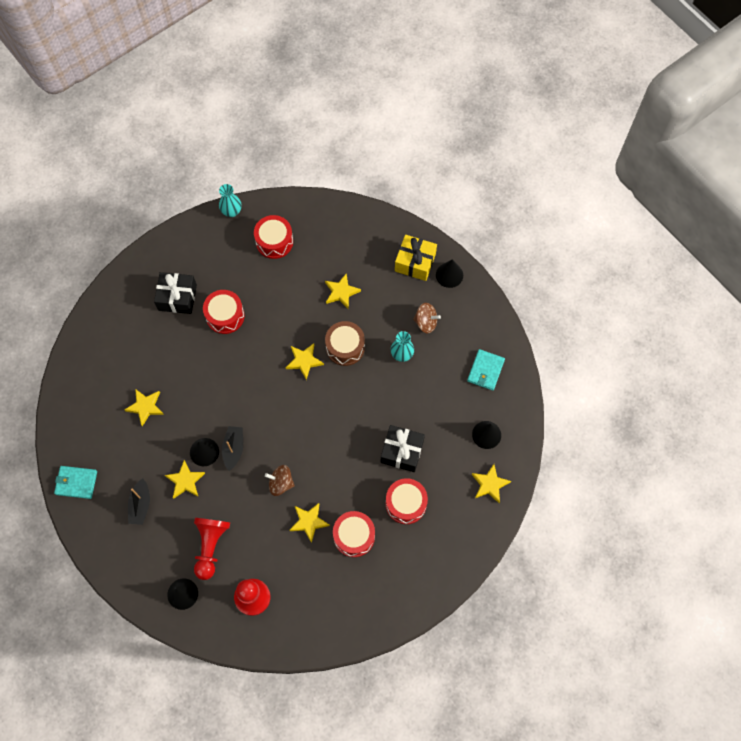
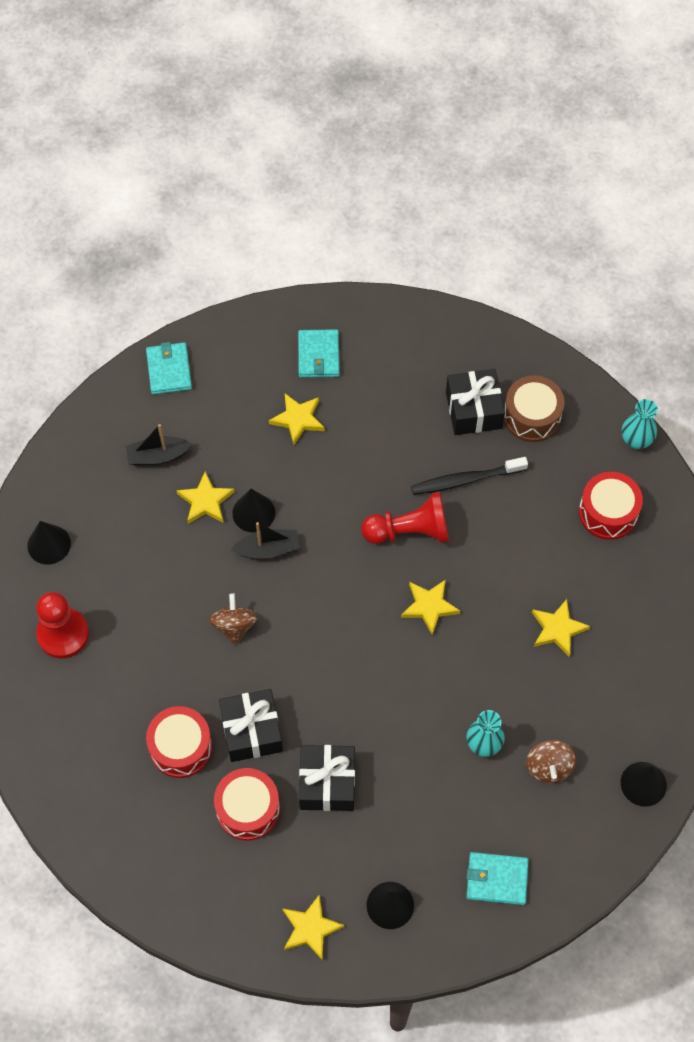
camera: 75 degrees right, 5 degrees down
(102, 382) = (318, 355): none -> turquoise wallet
(210, 546) = (121, 560): red pawn -> red pawn (410, 531)
(225, 316) = (466, 480): red drum -> black toothbrush
(309, 522) = (187, 679): yellow star -> none
(345, 347) = (469, 658): brown drum -> brown drum (532, 416)
(355, 489) = (252, 731): none -> black gift
(415, 262) = (646, 725): yellow gift -> none

